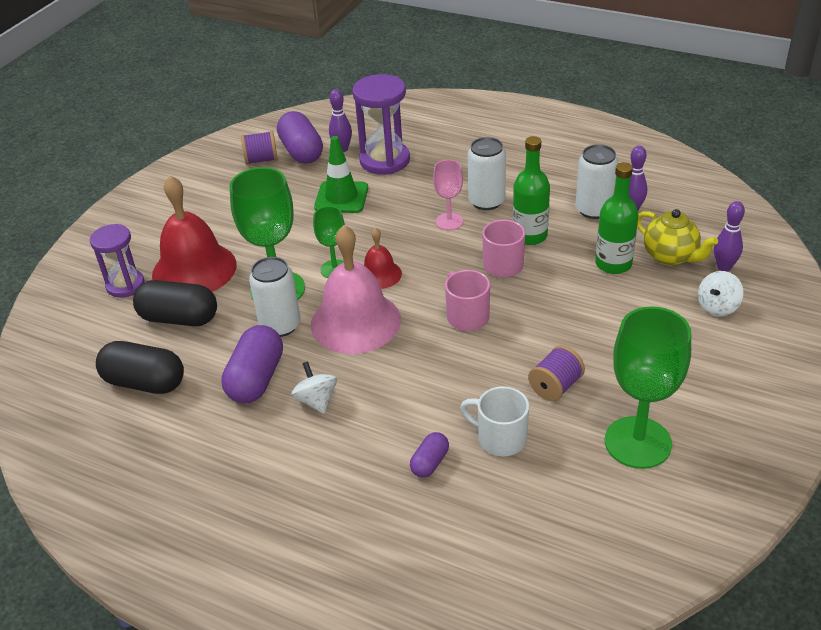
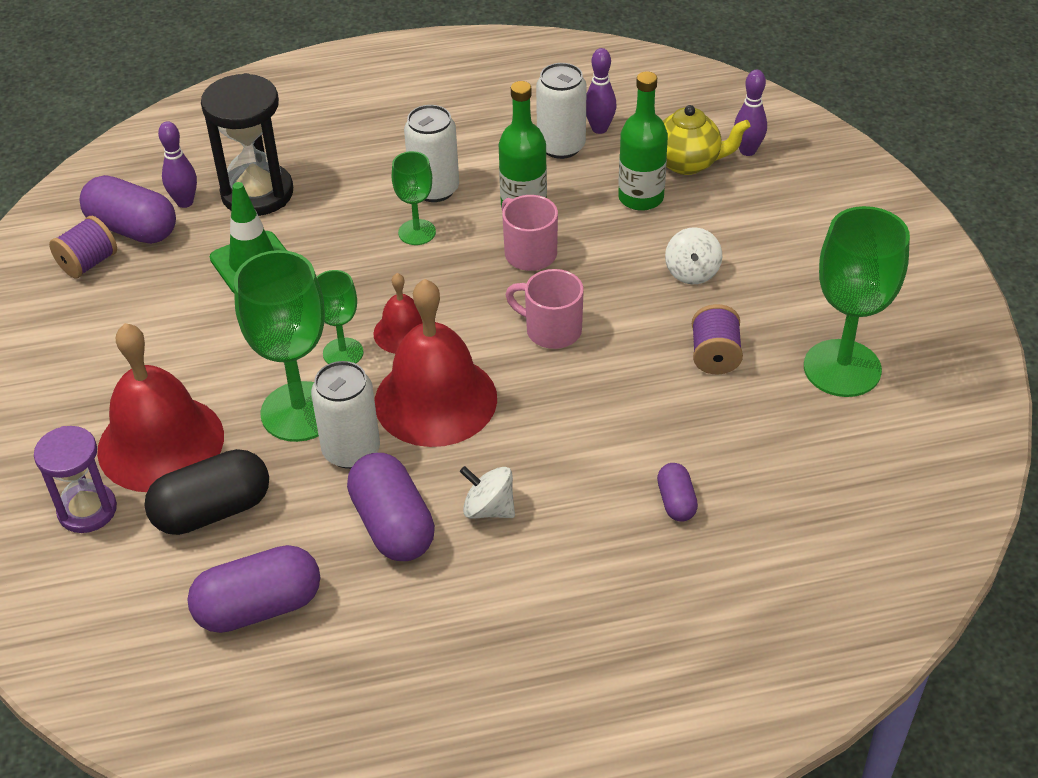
camera: 40 degrees left, 5 degrees up
(145, 382) = (259, 607): black capsule -> purple capsule
(355, 322) = (435, 400): pink bell -> red bell
(384, 160) = (257, 193): purple hourglass -> black hourglass
(449, 221) = (417, 232): pink goblet -> green goblet
(500, 438) = (717, 437): white mug -> none
(717, 307) = (781, 195): white spinning top -> white spinning top (692, 272)

